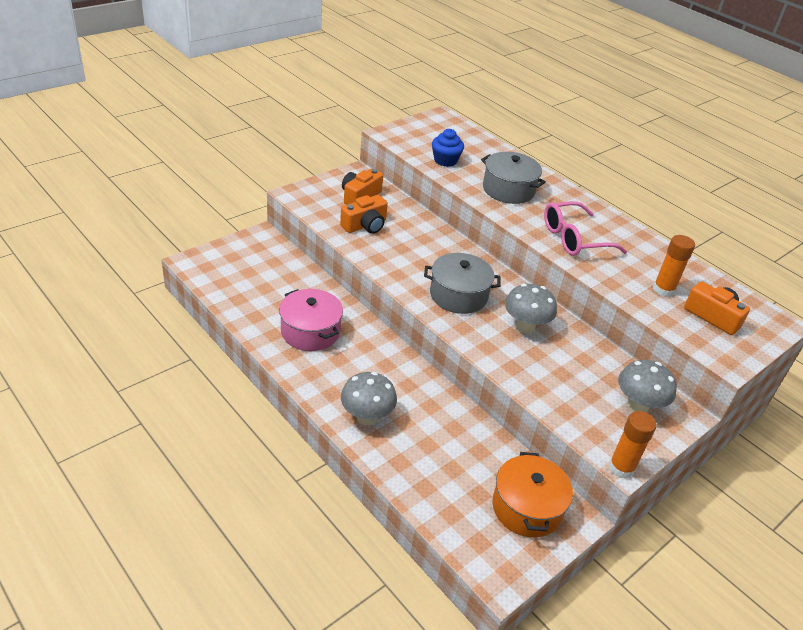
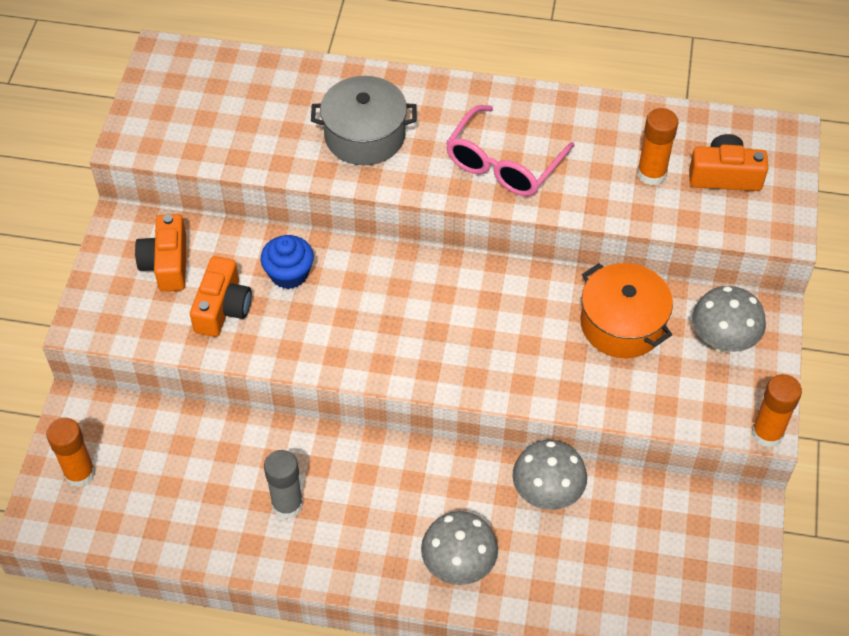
camera: 35 degrees left, 15 degrees up
(233, 258) = (80, 473): none -> orange glue stick
(310, 331) = (287, 504): pink pot -> grey glue stick
(445, 160) = (246, 139): blue cupcake -> blue cupcake (289, 274)
(458, 295) = (428, 333): grey pot -> none
(525, 327) = (534, 323): grey mushroom -> grey mushroom (547, 494)
(527, 507) = (698, 538): orange pot -> orange pot (622, 324)

